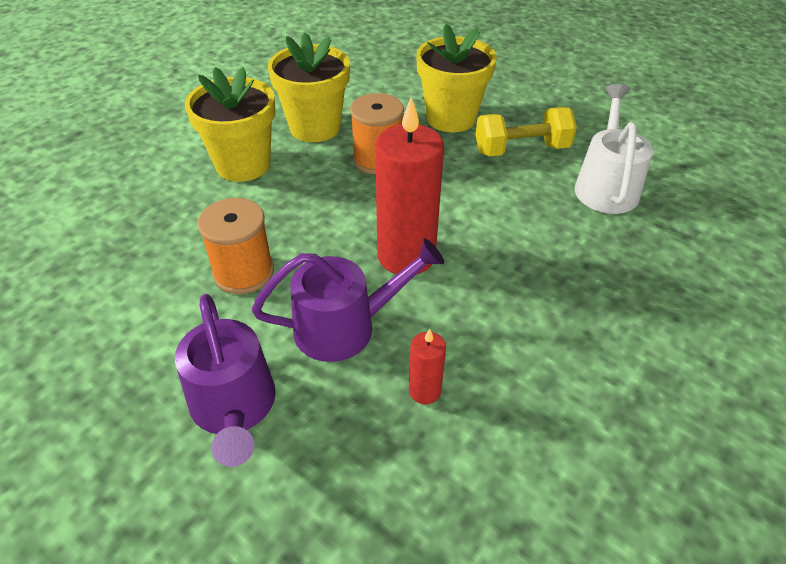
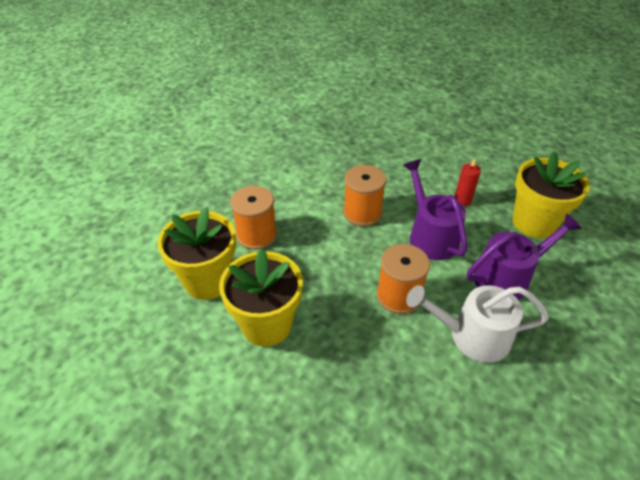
camera: 95 degrees left, 0 degrees up
(406, 256) = (362, 213): red candle -> orange spool
(451, 118) = (200, 196): yellow flower pot -> yellow flower pot (534, 223)
(521, 149) = (243, 162): yellow dumbbell -> none
(606, 186) = (282, 130): white watering can -> white watering can (472, 336)

